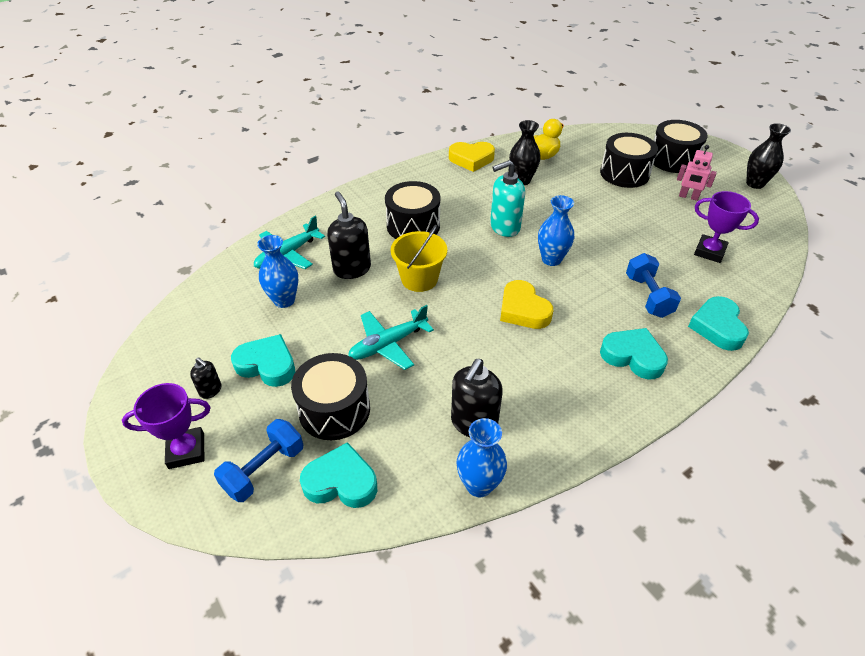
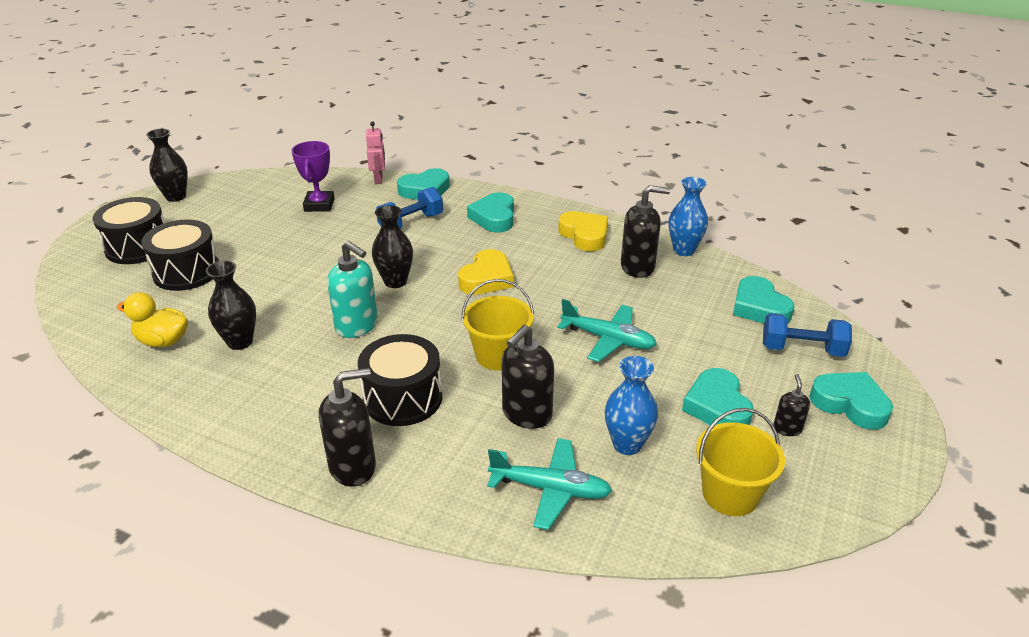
camera: 120 degrees left, 10 degrees down
(186, 450) = (850, 404): purple trophy -> turquoise heart
(203, 324) = (730, 494): none -> yellow bucket
(334, 410) = (709, 339): black drum -> none
(374, 195) = (353, 467): none -> black soap dispenser
(471, 159) = (199, 404): yellow heart -> yellow heart (584, 235)
(551, 259) = (395, 281): blue vase -> black vase
(688, 197) = (222, 227): pink robot -> pink robot (378, 179)

